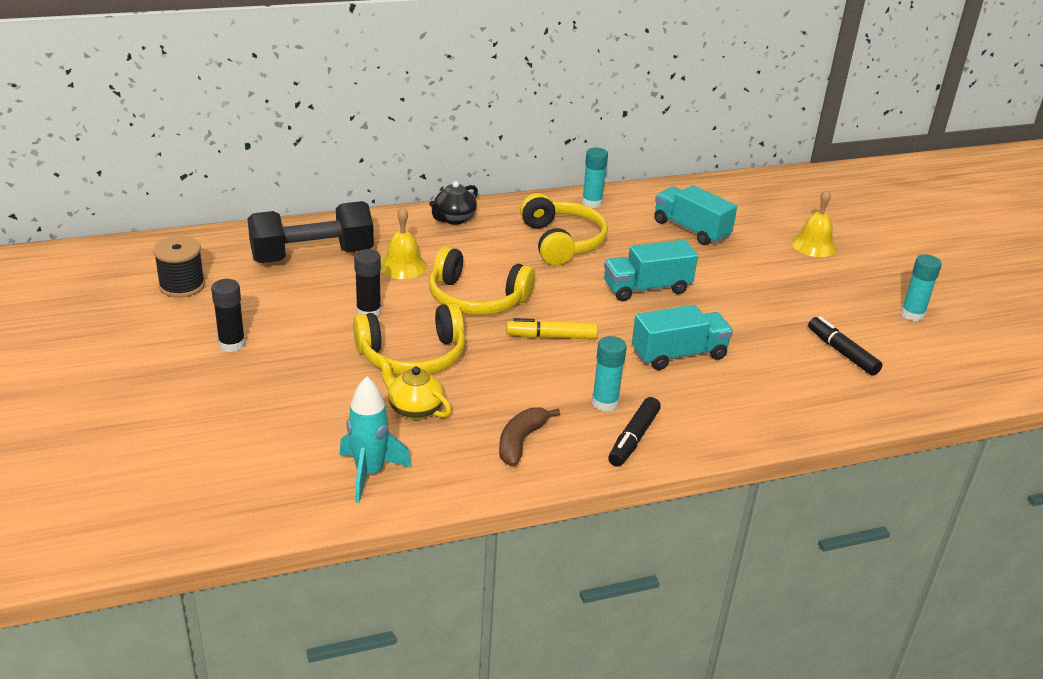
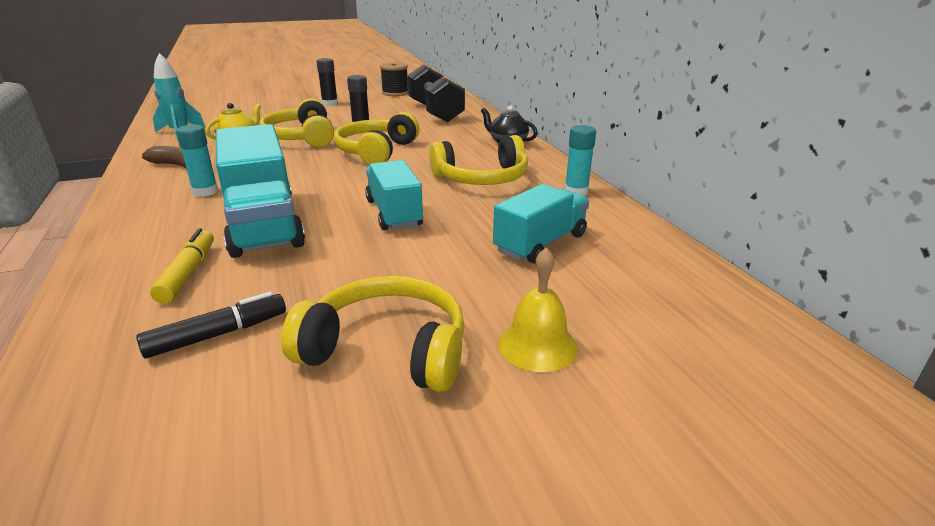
camera: 90 degrees right, 5 degrees down
(403, 266) = (425, 131): yellow bell -> none
(551, 337) = (313, 174): yellow marker -> yellow marker (188, 273)
(633, 438) = (147, 201): black marker -> none
(679, 354) = (263, 224): turquoise truck -> turquoise truck, size x1.56
(835, 291) = (387, 350): none -> yellow headphones
(912, 314) = (300, 440): turquoise glue stick -> none

